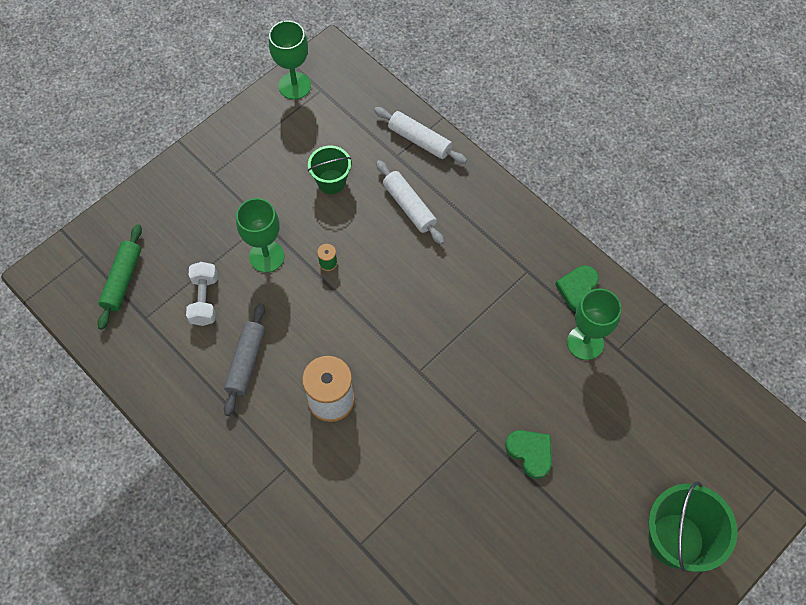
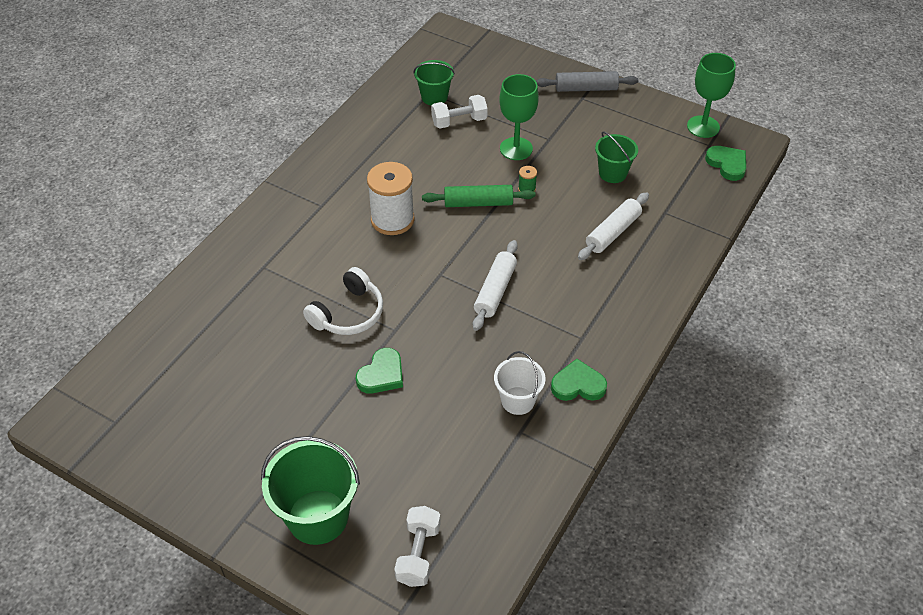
camera: 75 degrees right, 15 degrees down
(122, 280) = (458, 72): green rolling pin -> green rolling pin (478, 203)
(154, 315) = (434, 97): none -> green bucket
(246, 362) = (410, 159): grey rolling pin -> grey rolling pin (586, 88)
(352, 85) = (727, 164): none -> green heart
(419, 140) = (692, 225): white rolling pin -> white rolling pin (495, 291)
(447, 469) = (348, 313): none -> white headphones
(585, 343) = (518, 400): green goblet -> white bucket
(725, 462) = (418, 554): none -> white dumbbell

